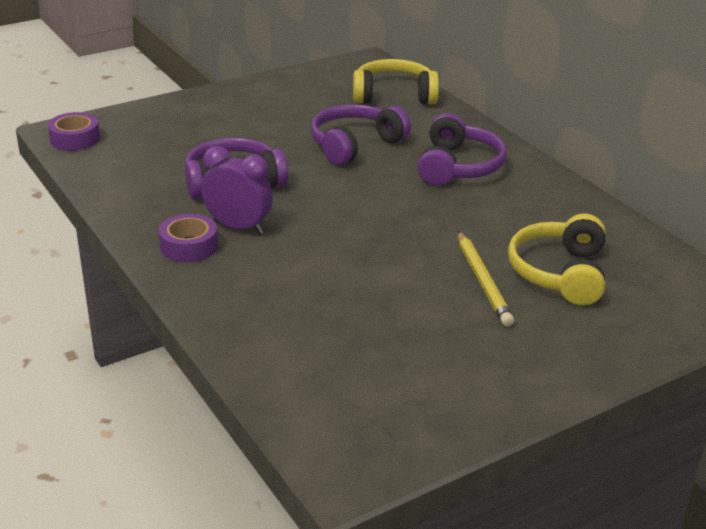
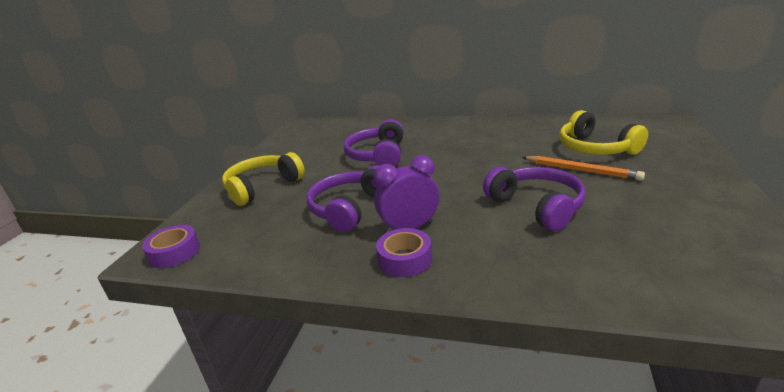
camera: 40 degrees left, 5 degrees down
(394, 95) = (348, 128): yellow headphones -> yellow headphones (262, 187)
(458, 166) = (448, 137): purple headphones -> purple headphones (536, 206)
(483, 281) = (581, 170): yellow pencil -> orange pencil

